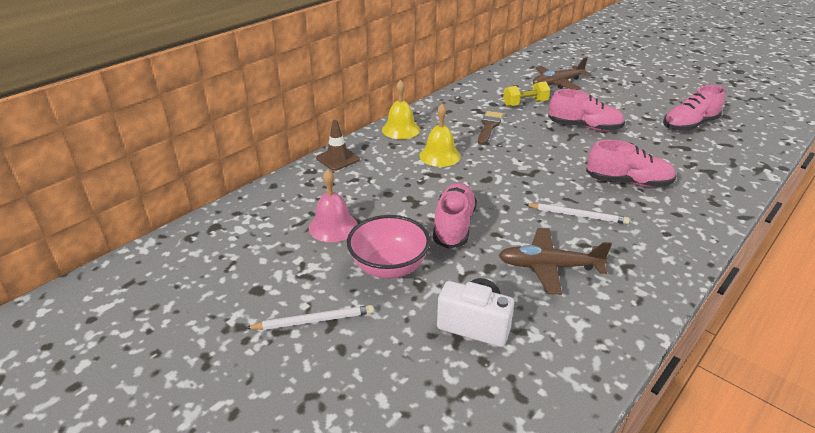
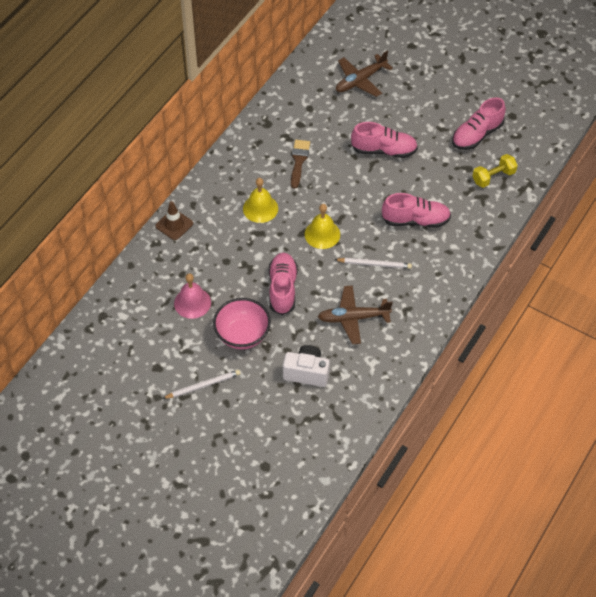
camera: 10 degrees left, 20 degrees up
(400, 129) = (220, 176): yellow bell -> yellow bell (322, 234)
(525, 103) = (330, 120): yellow dumbbell -> yellow dumbbell (493, 177)

